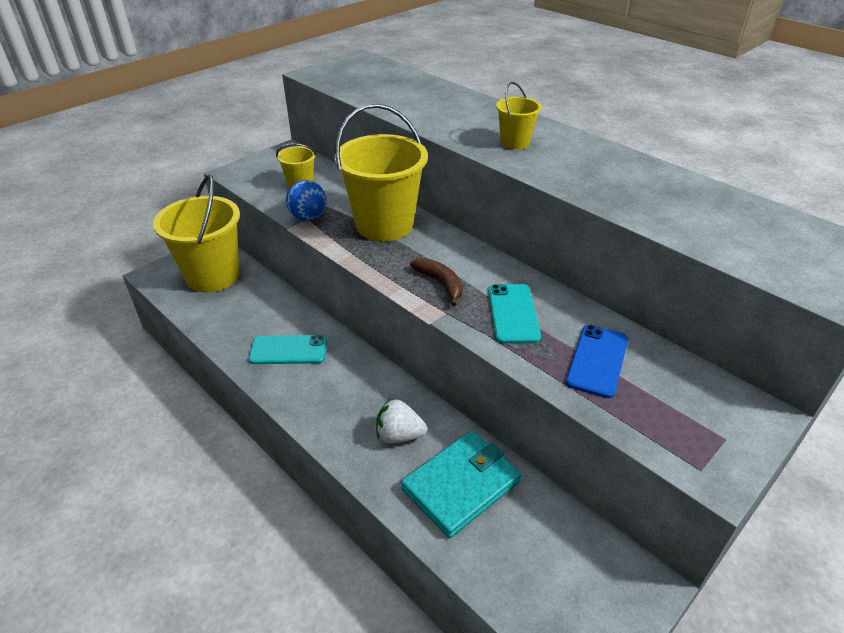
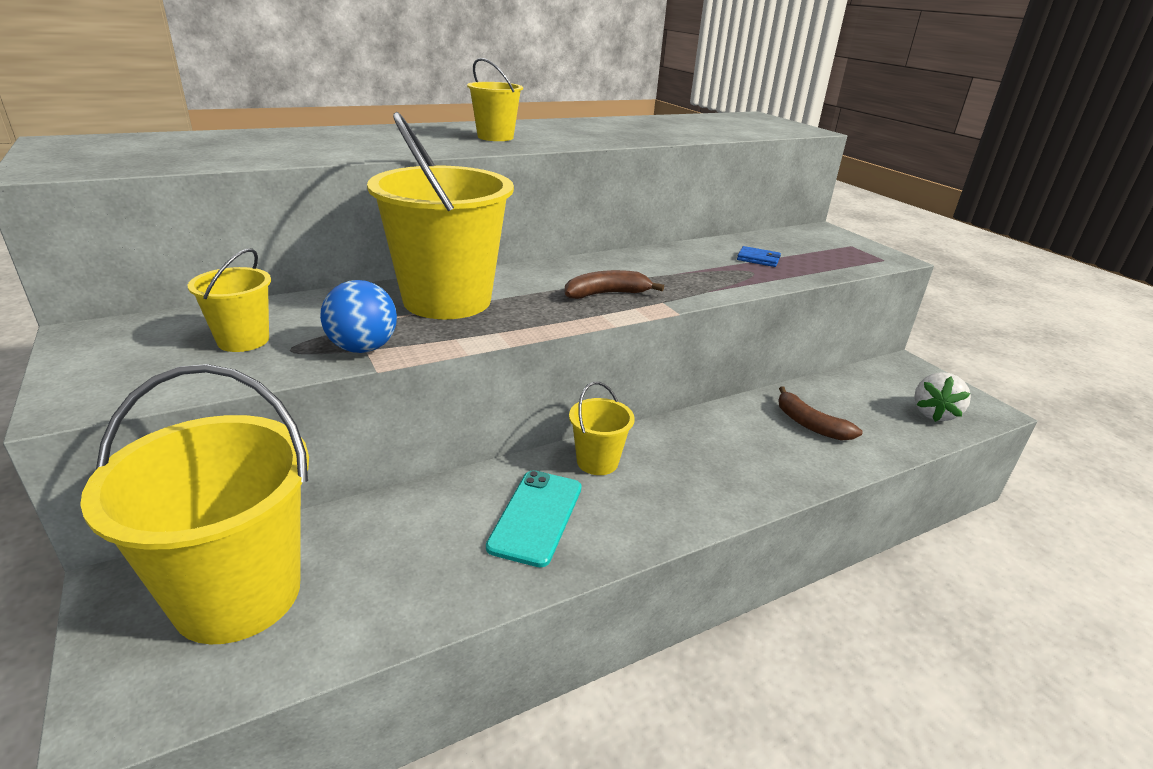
camera: 75 degrees left, 10 degrees down
(351, 364) = (597, 462): none -> yellow bucket
(399, 435) = (734, 448): white strawberry -> white strawberry (933, 413)
(461, 485) = (810, 424): turquoise wallet -> brown banana
(513, 313) = (678, 273): turquoise phone -> none
(597, 360) = (758, 259): blue phone -> blue wallet

